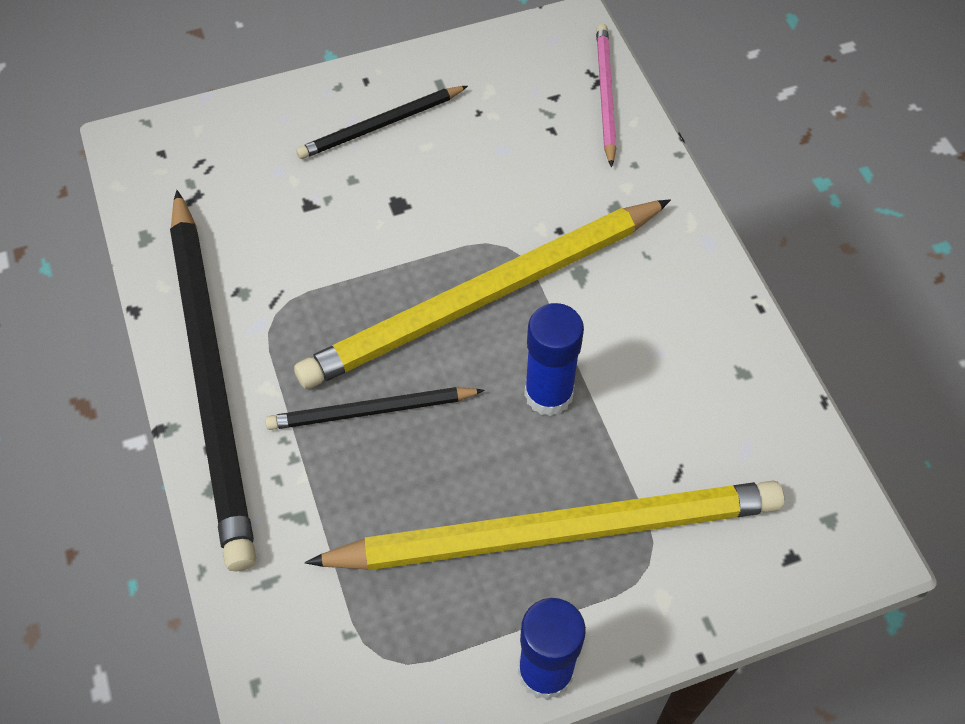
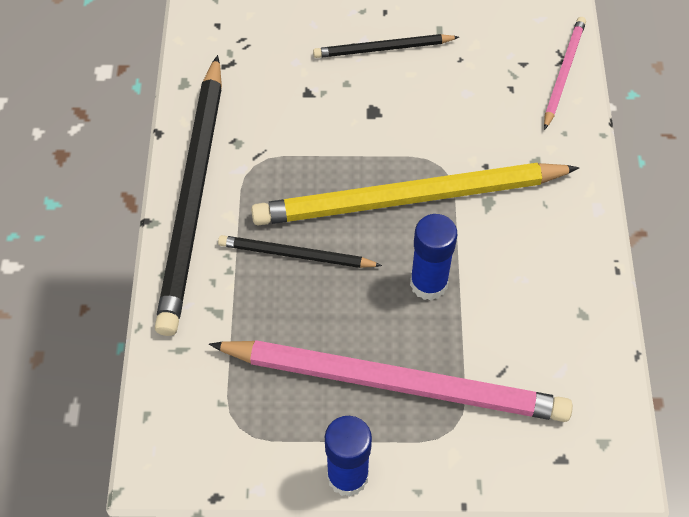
camera: 20 degrees right, 0 degrees up
(555, 531) = (394, 382): yellow pencil -> pink pencil

